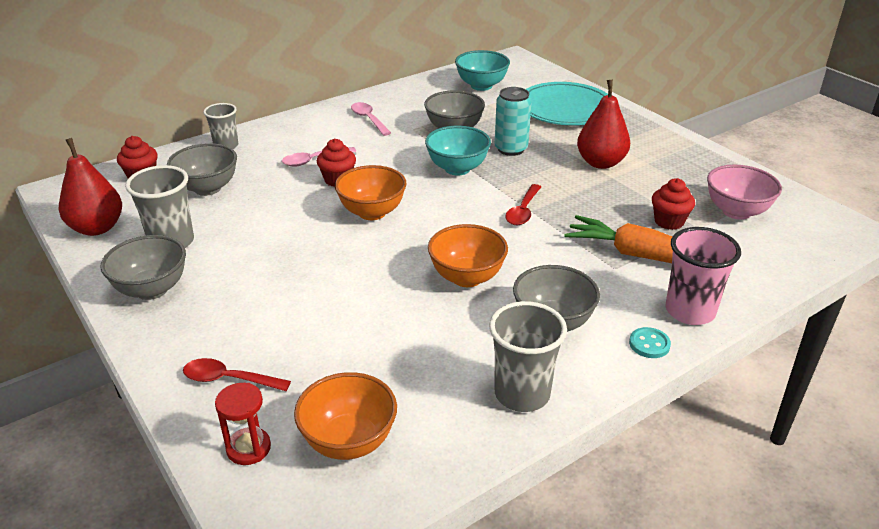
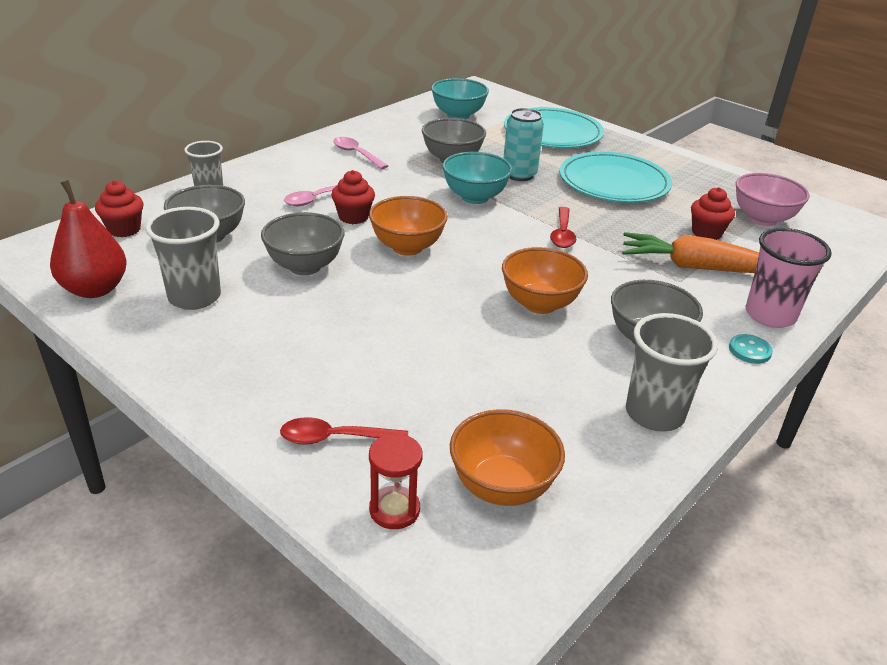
camera: 15 degrees left, 0 degrees up
(152, 289) = (195, 350): grey bowl -> grey bowl (305, 266)
(601, 163) = (614, 182): red pear -> turquoise plate

